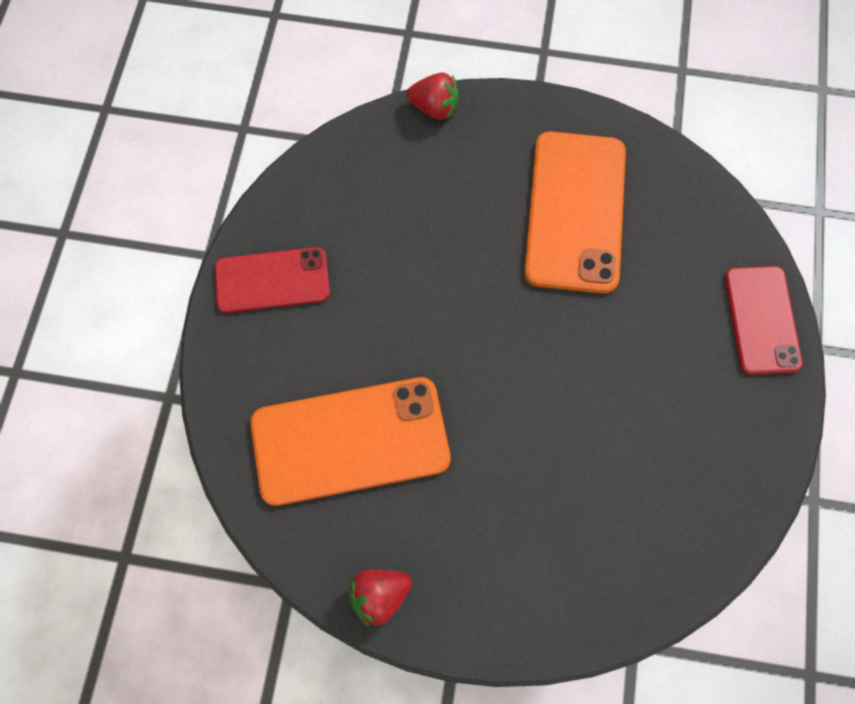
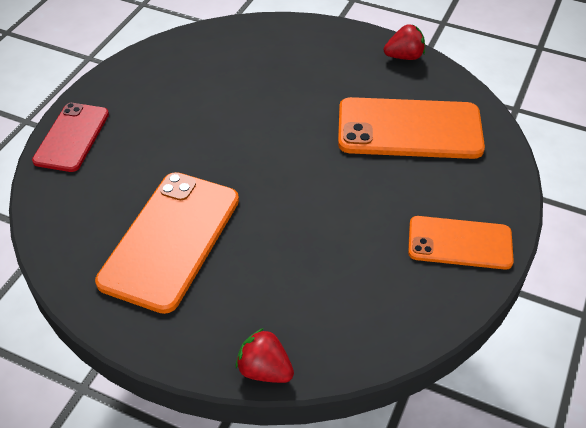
camera: 165 degrees left, 20 degrees down
(272, 280) = (459, 243): red phone -> orange phone

